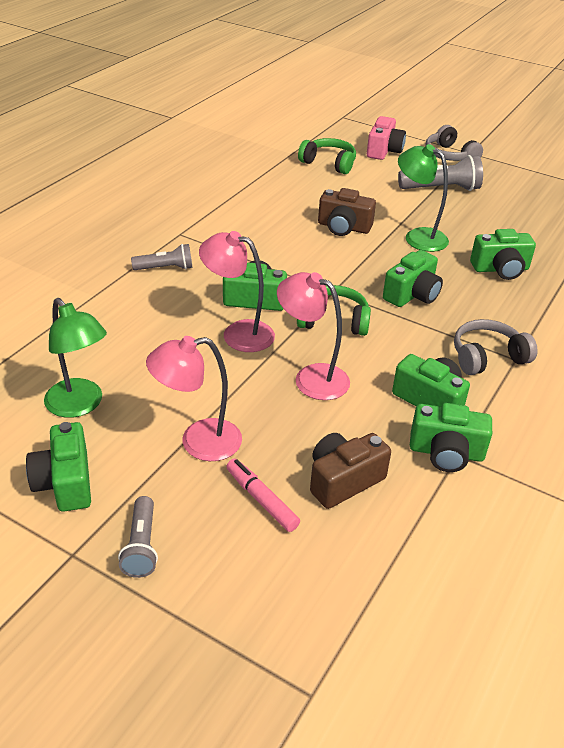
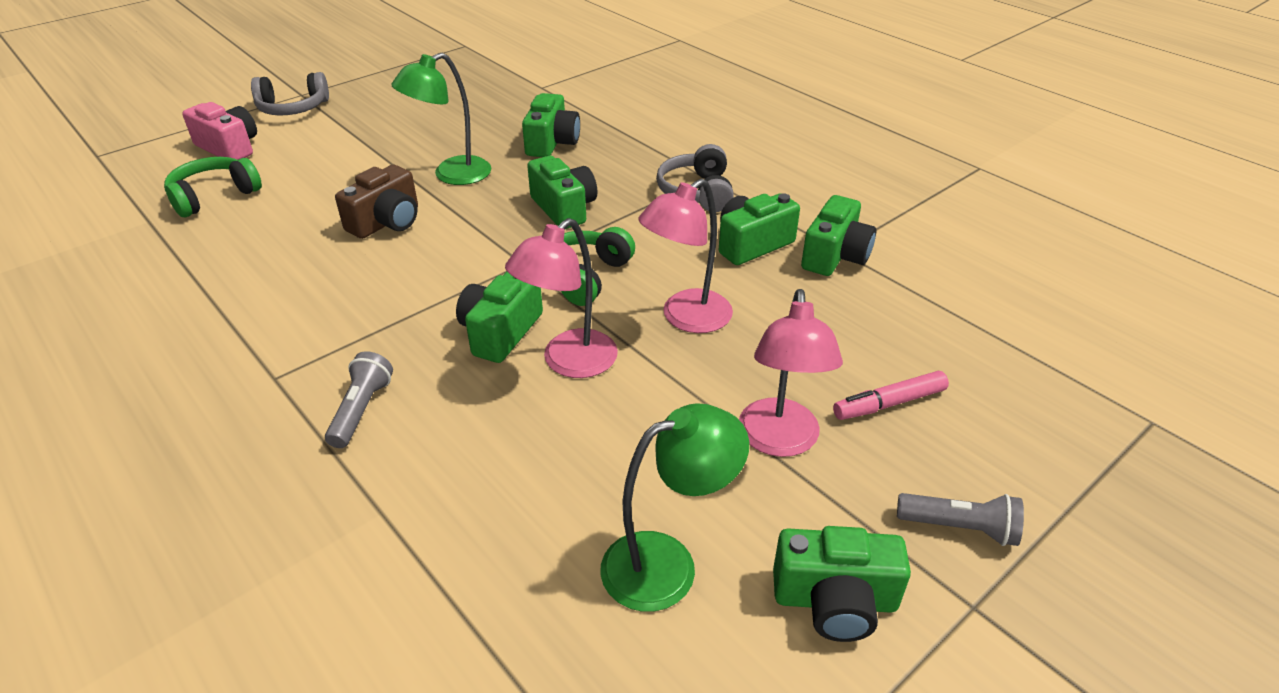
camera: 70 degrees left, 0 degrees up
(343, 480) = (866, 334): brown camera -> none
(441, 189) = (362, 133): grey flashlight -> none

